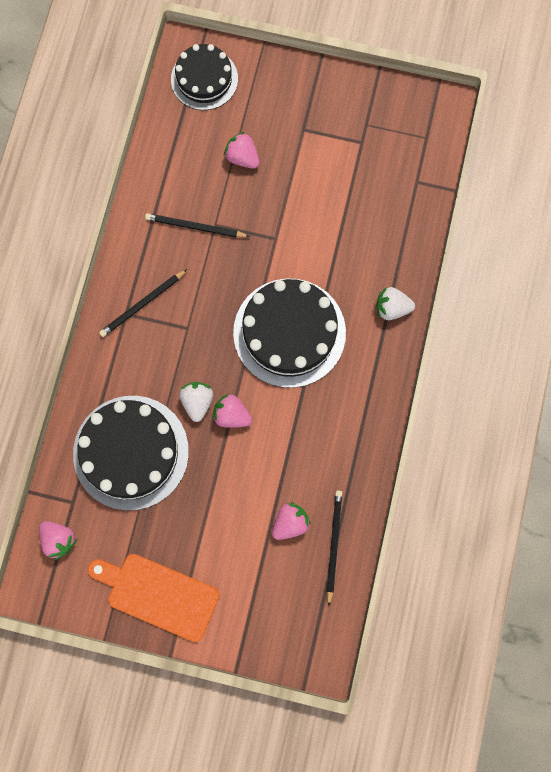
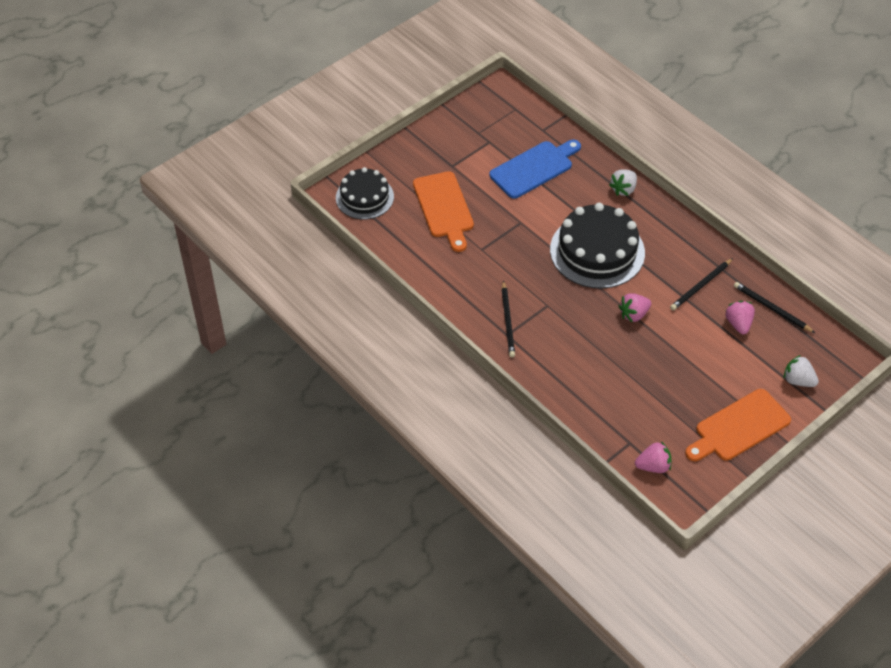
camera: 55 degrees left, 25 degrees down
(131, 452) = (617, 387): black cake -> none
(195, 227) = (473, 261): black pencil -> black pencil (700, 286)
(197, 402) = (608, 328): white strawberry -> white strawberry (798, 380)
(242, 158) = (444, 208): pink strawberry -> orange cutting board
(357, 206) = (534, 168): none -> blue cutting board

